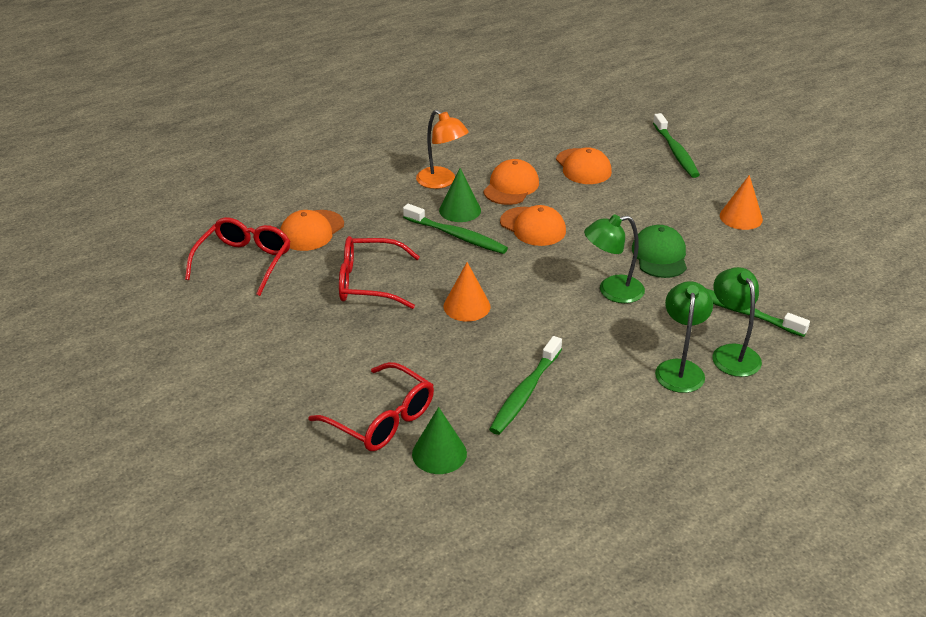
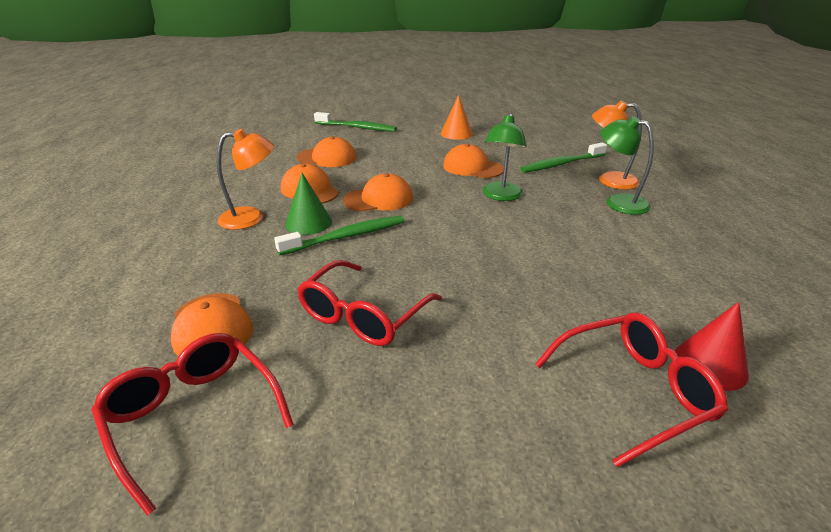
camera: 60 degrees left, 5 degrees down
(439, 453) = (710, 365): green cone -> red cone
(466, 306) = (463, 266): orange cone -> none
(525, 393) = (621, 277): green toothbrush -> none
(659, 255) = (472, 167): green cap -> orange cap
(731, 353) = (609, 180): green lamp -> orange lamp

